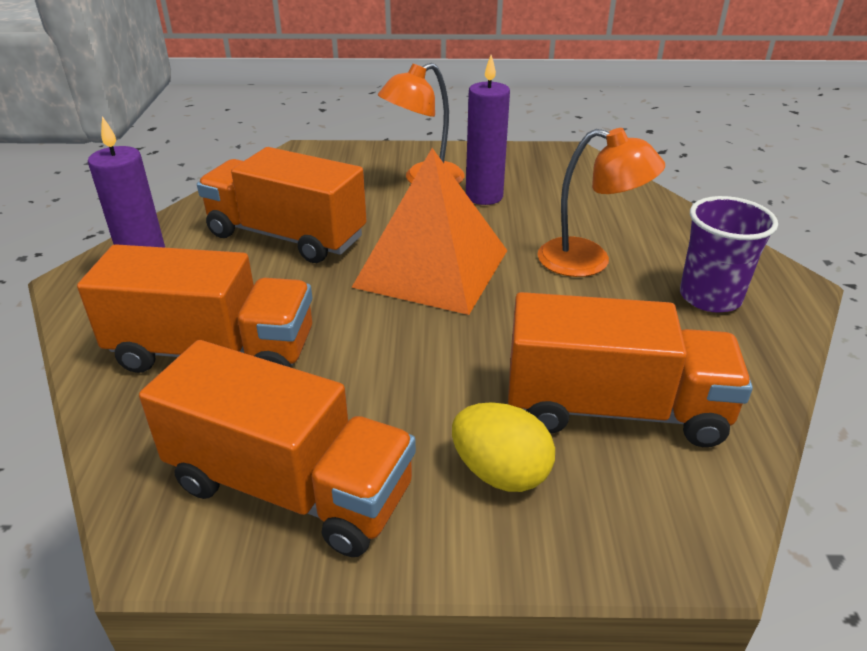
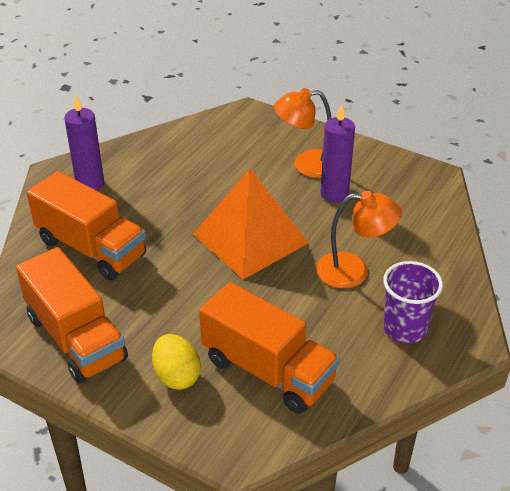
camera: 30 degrees right, 5 degrees up
(286, 236) = (184, 181): orange truck -> none
(589, 261) = (353, 271): orange lamp -> orange lamp turned 45 degrees counterclockwise

